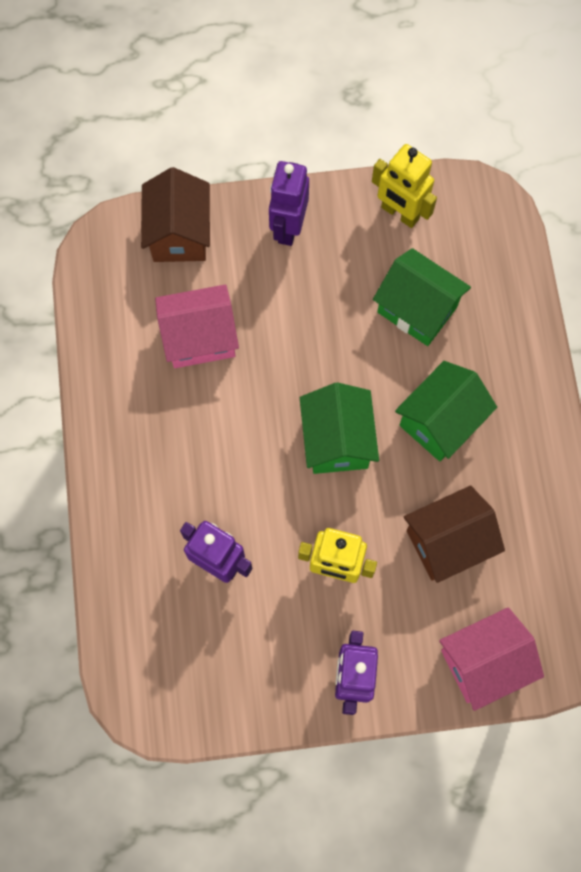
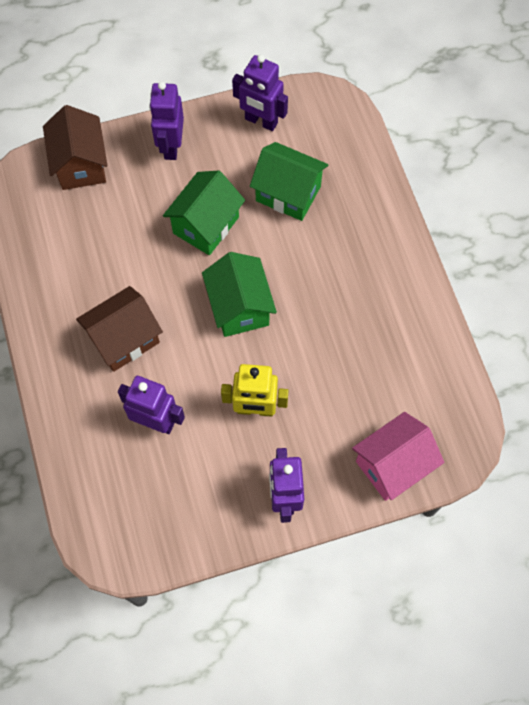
camera: 10 degrees left, 5 degrees down
(200, 338) = (111, 244): pink house -> none
(399, 213) = (261, 121): yellow robot -> purple robot
(440, 421) = (323, 278): green house -> green house (206, 225)
(448, 542) = (346, 373): brown house -> brown house (124, 339)

